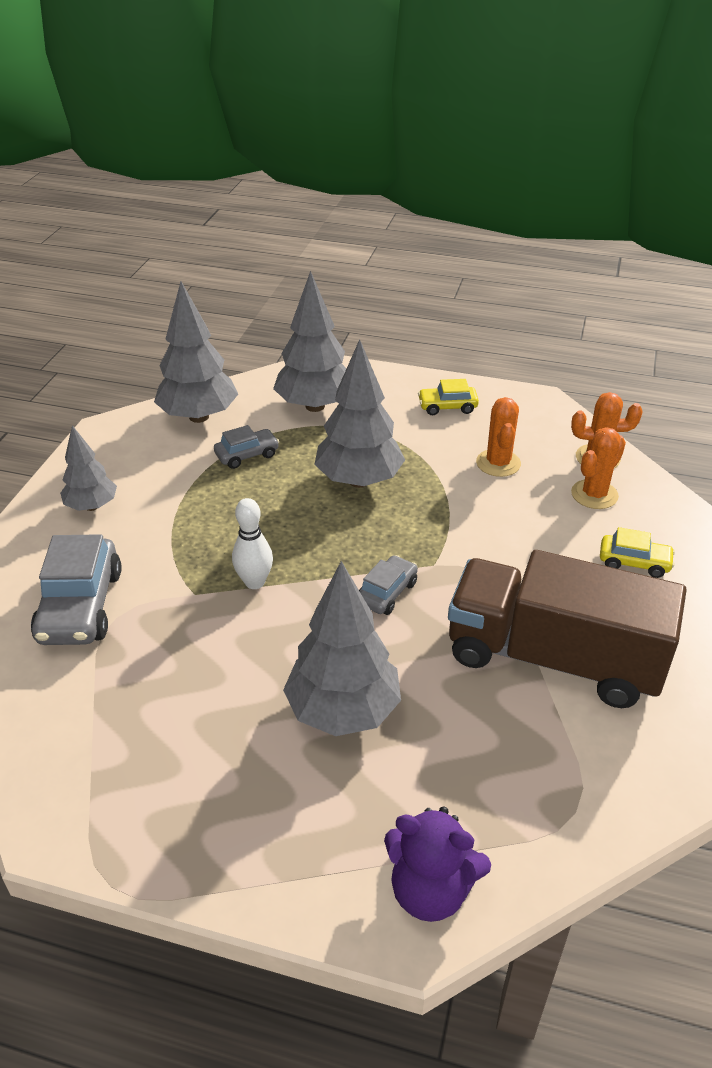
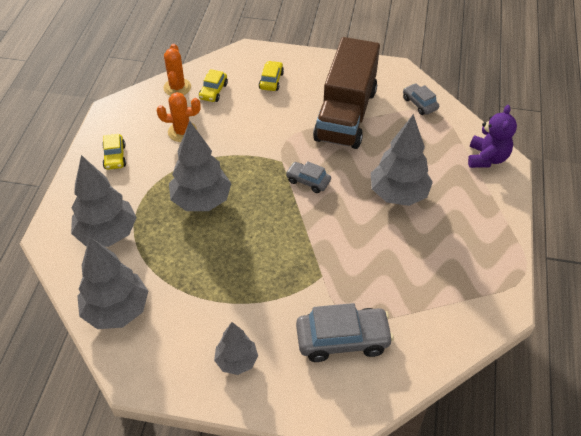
camera: 95 degrees left, 10 degrees up
(247, 455) = (171, 269): grey car -> grey car (419, 103)
(254, 582) = (307, 246): white bowling pin -> none
(594, 494) = (213, 91): orange cactus -> yellow car

